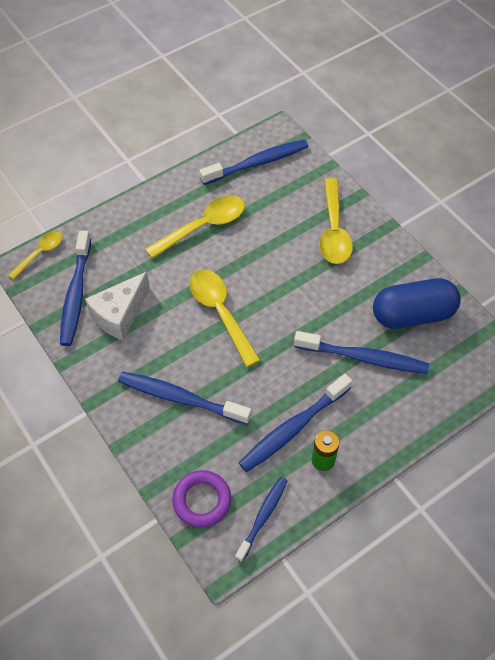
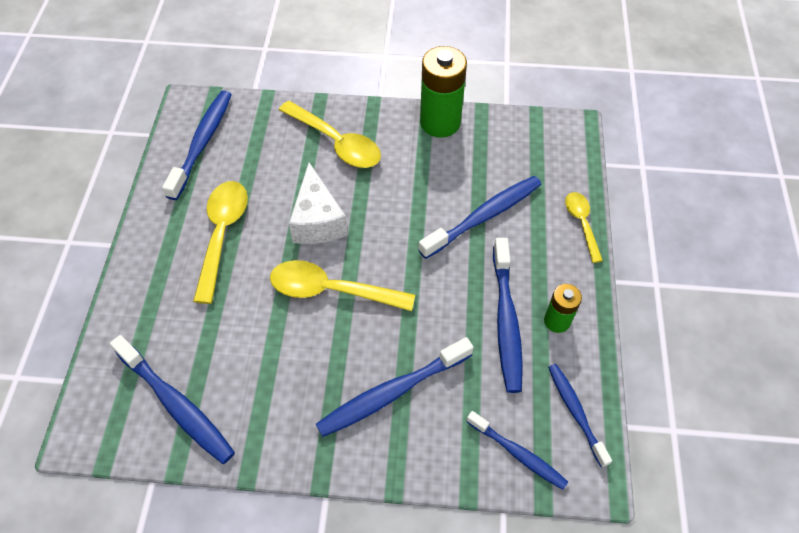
camera: 50 degrees left, 0 degrees up
(40, 253) = (87, 405): yellow spoon -> yellow spoon (581, 223)
(120, 315) = (244, 380): white cheese -> white cheese (318, 221)
(202, 500) = (518, 453): purple ring -> blue toothbrush
(413, 315) = (475, 153): blue capsule -> none
(416, 275) = (440, 122): none -> green battery

